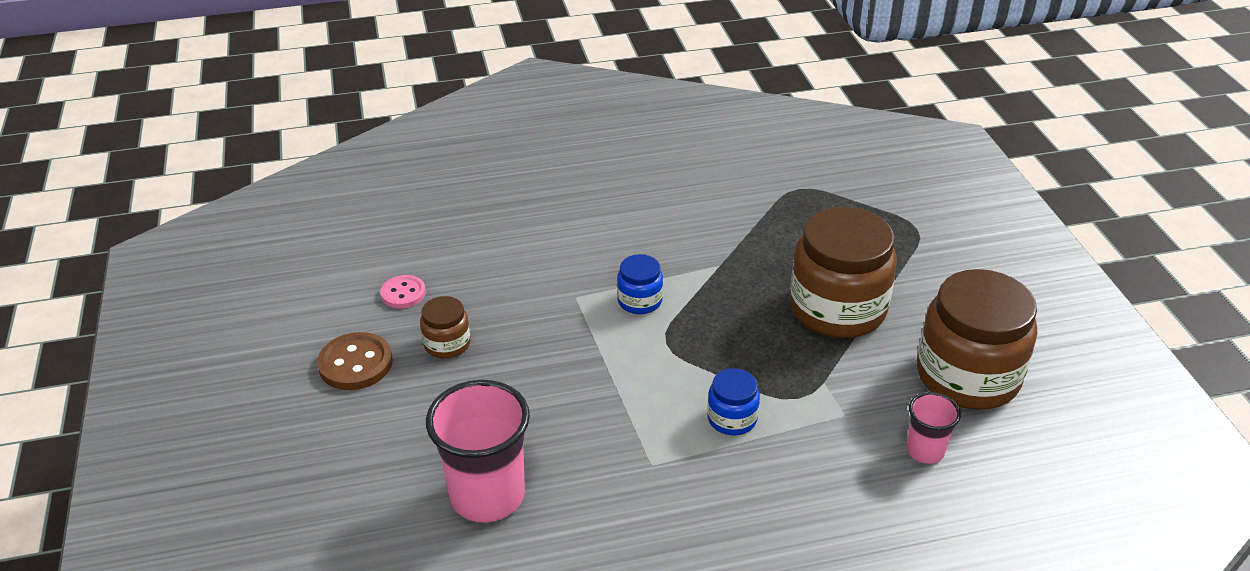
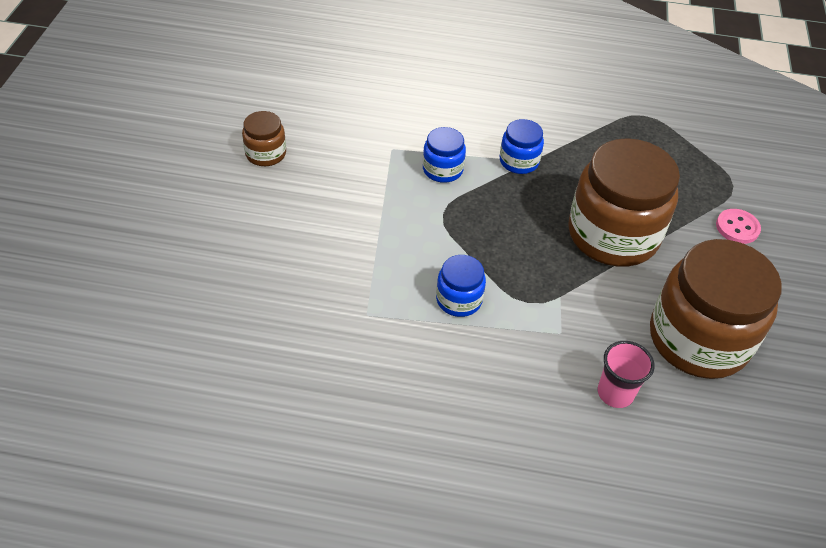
camera: 20 degrees right, 10 degrees up
(355, 364) = (187, 146): brown button -> none
(403, 293) = (257, 101): pink button -> pink button (737, 227)
(487, 496) = (220, 291): pink cup -> none
(709, 269) = (519, 161): none -> blue jar

